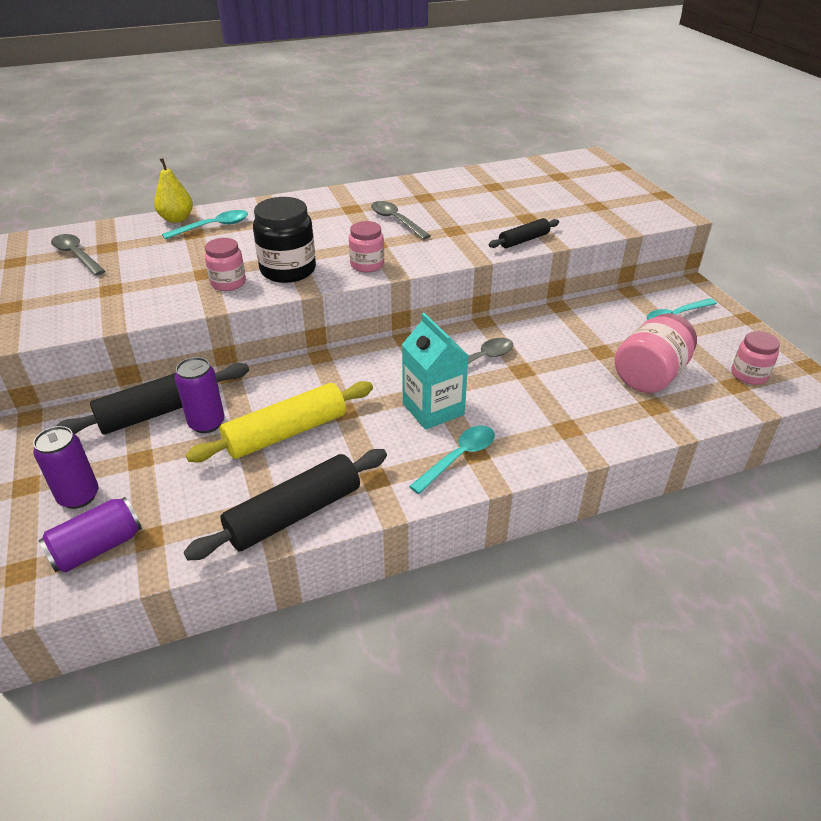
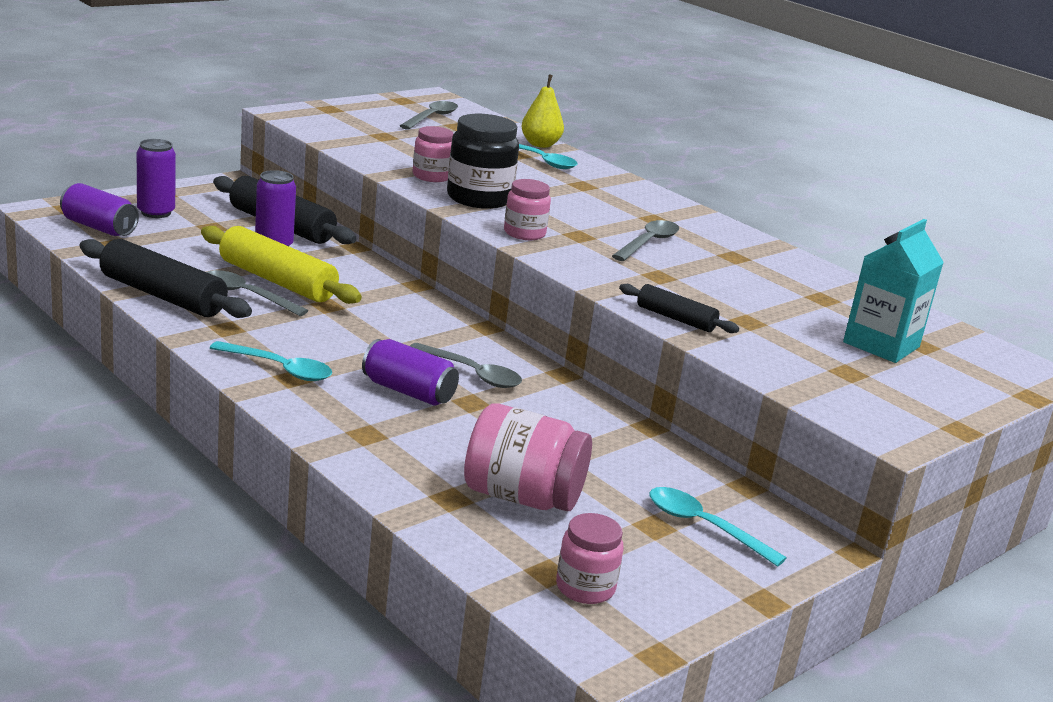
camera: 65 degrees right, 15 degrees down
(311, 457) = (246, 295): none -> grey spoon
(433, 409) = (357, 350): turquoise carton -> turquoise carton (881, 345)
(504, 395) = (408, 391): none -> purple can

